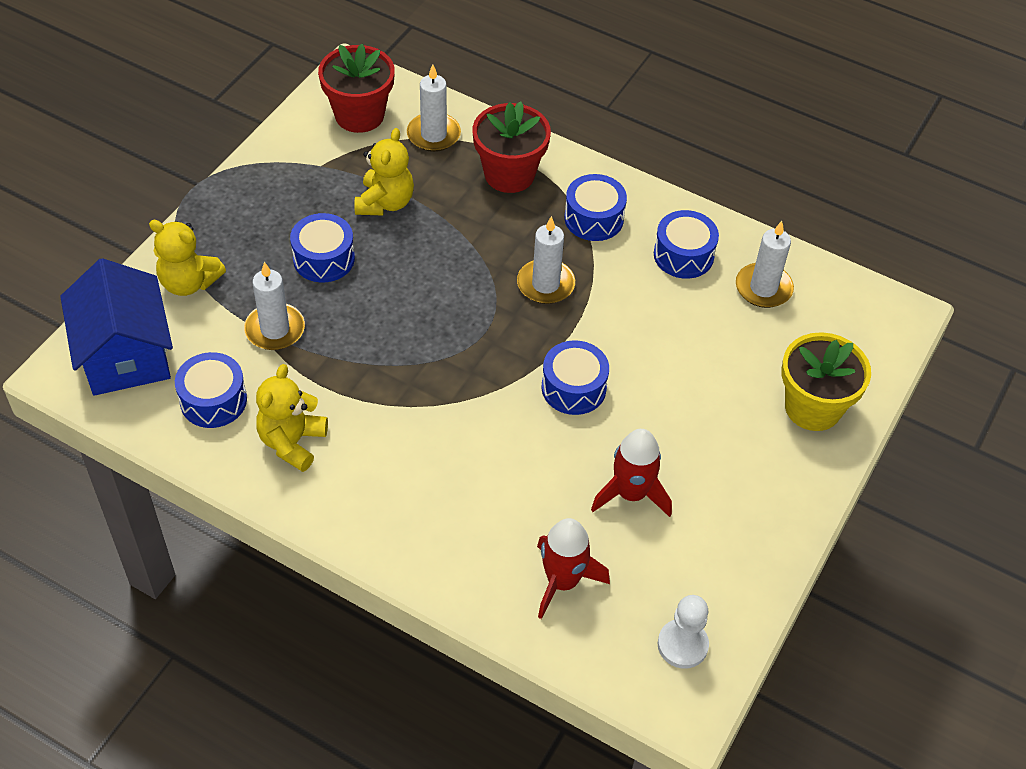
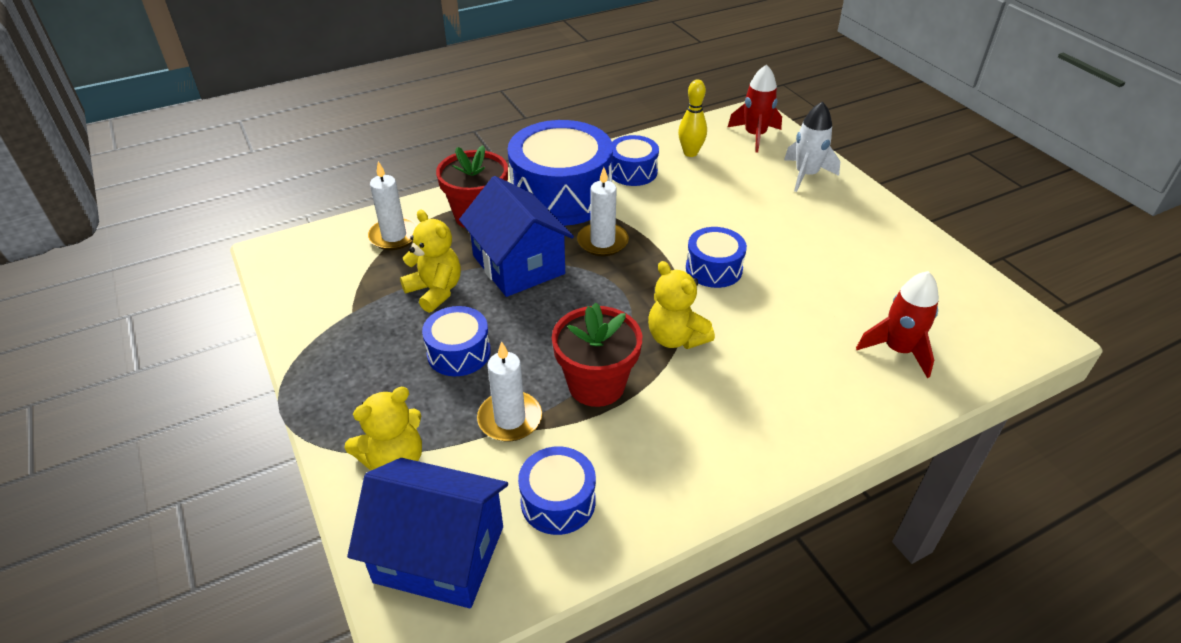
camera: 55 degrees left, 10 degrees down
(292, 442) = (651, 461): yellow teddy bear -> yellow teddy bear (676, 338)
(359, 115) = (324, 267): red flower pot -> red flower pot (596, 385)
(463, 240) = (518, 265): none -> blue house
(594, 218) = (561, 195): blue drum -> blue drum, size x1.98
(631, 494) = (832, 281): red rocket -> red rocket (755, 136)
(682, 645) = (984, 313): white pawn -> none
(763, 288) = (690, 153): white candle -> yellow bowling pin
(812, 407) = (806, 175): yellow flower pot -> white rocket

